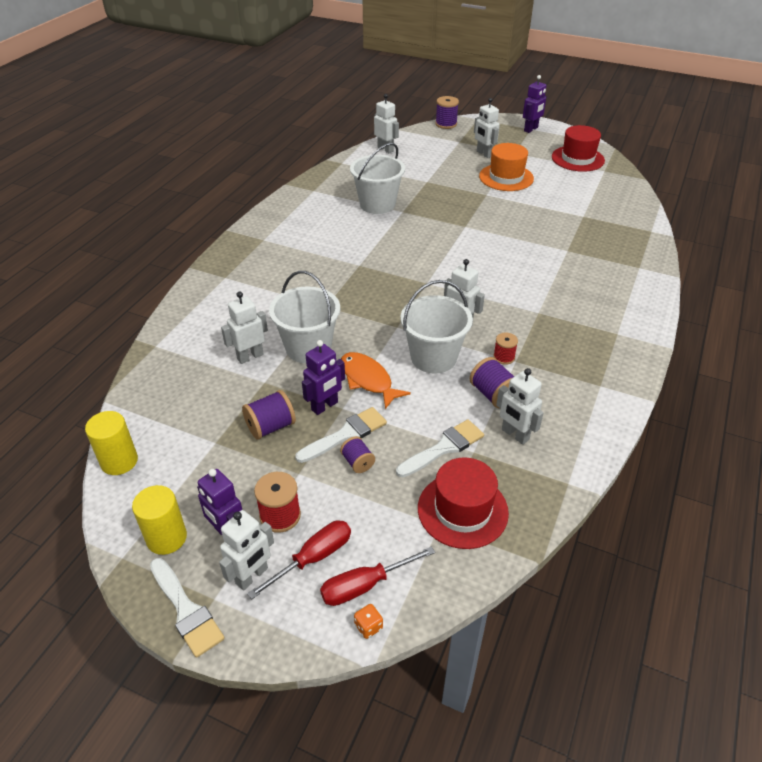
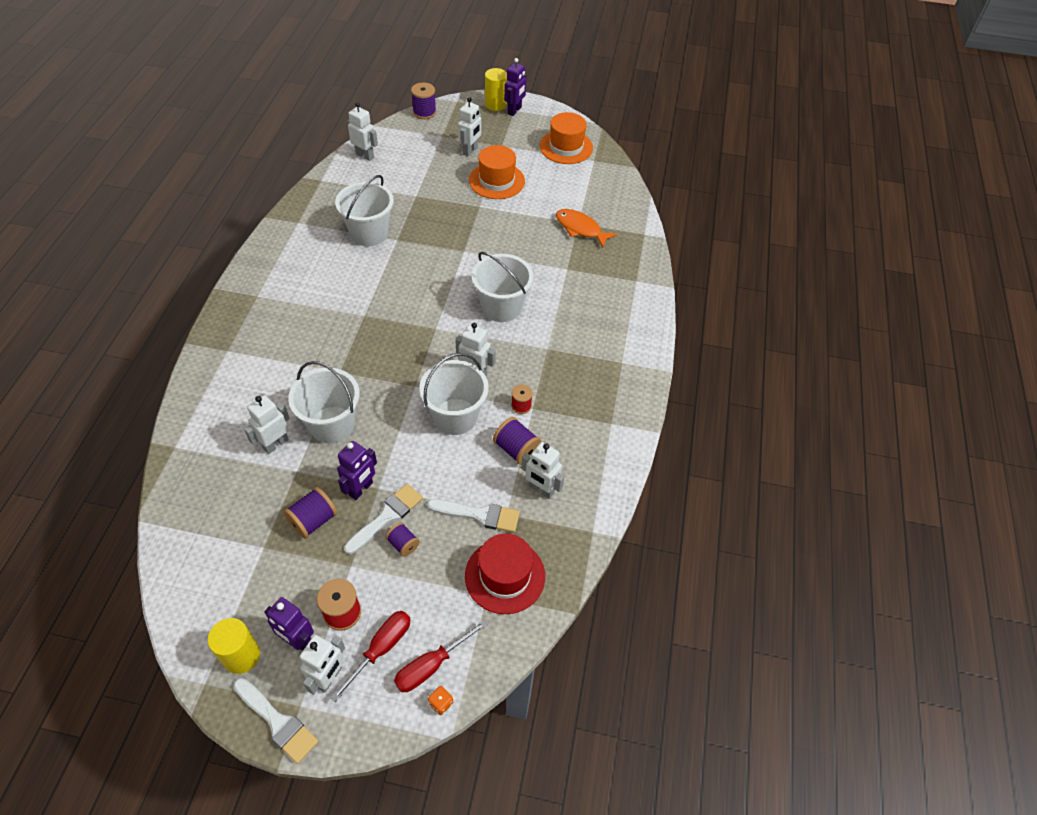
camera: 15 degrees left, 10 degrees up
(119, 461) = (173, 585): yellow cylinder -> yellow cylinder (495, 104)
(368, 380) = (397, 452): orange fish -> orange fish (580, 228)
(443, 448) = (479, 515): white brush -> white brush turned 60 degrees clockwise
(484, 154) = (470, 150): white robot -> white robot turned 105 degrees counterclockwise
(496, 273) = (501, 307): none -> white bucket
(577, 159) = (566, 147): red hat -> orange hat

